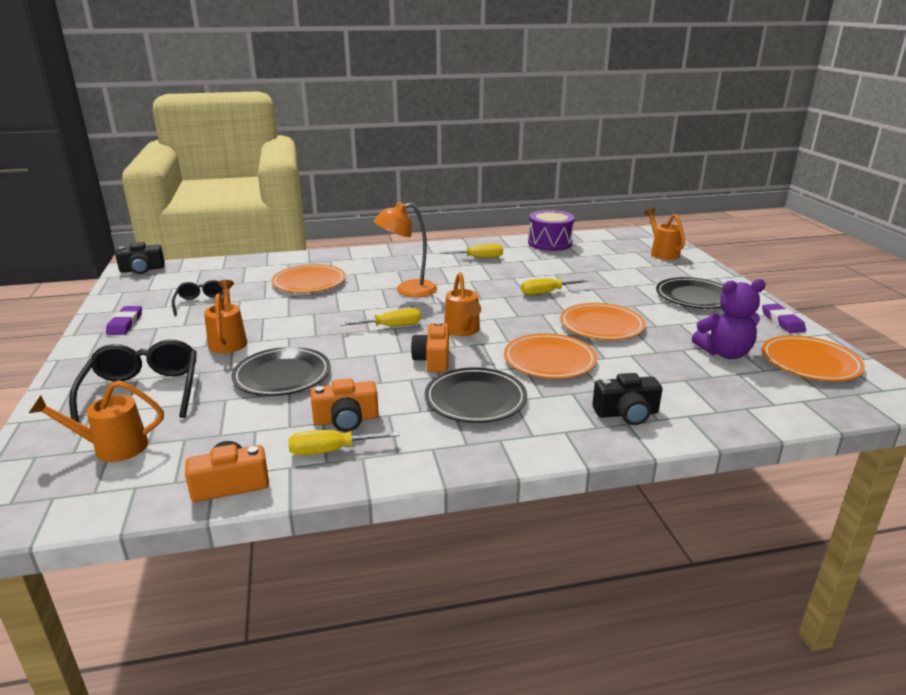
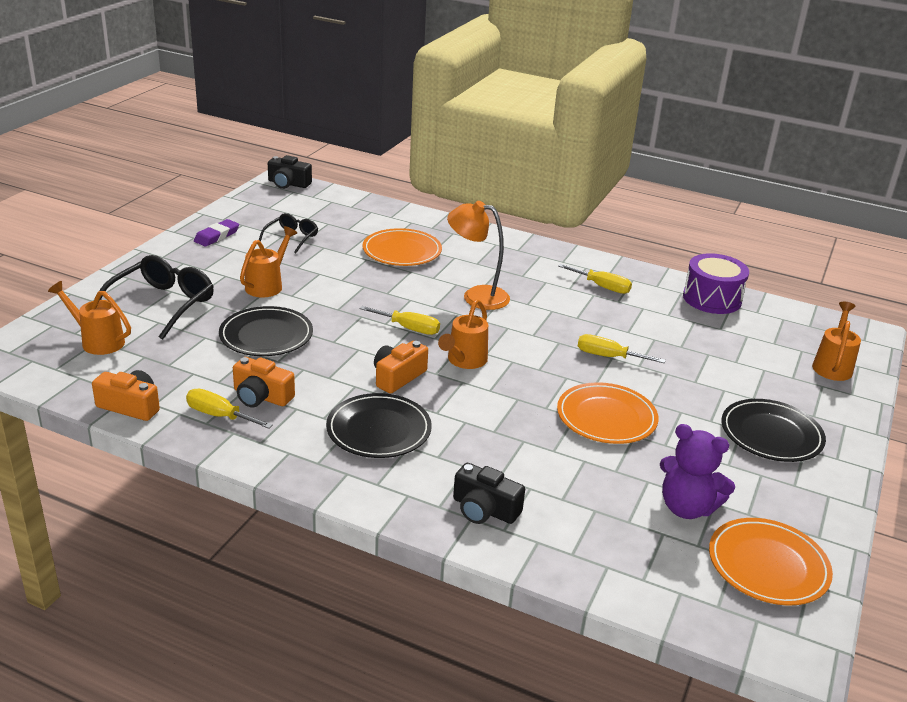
camera: 35 degrees right, 5 degrees up
(549, 360) = (497, 427): orange plate -> none
(782, 322) = (826, 510): purple eraser -> none

